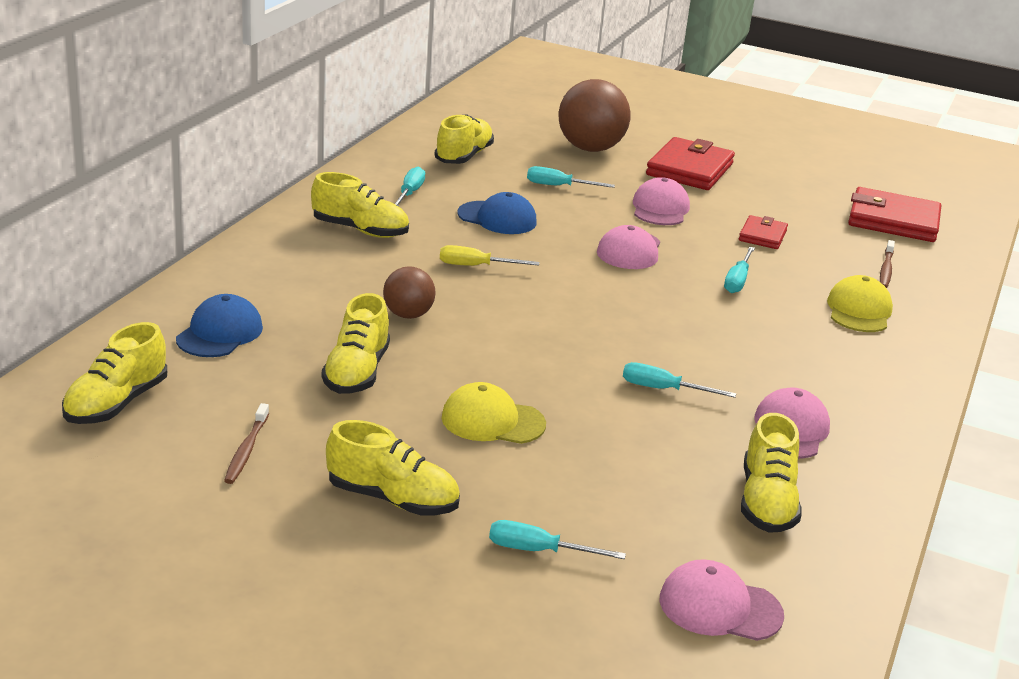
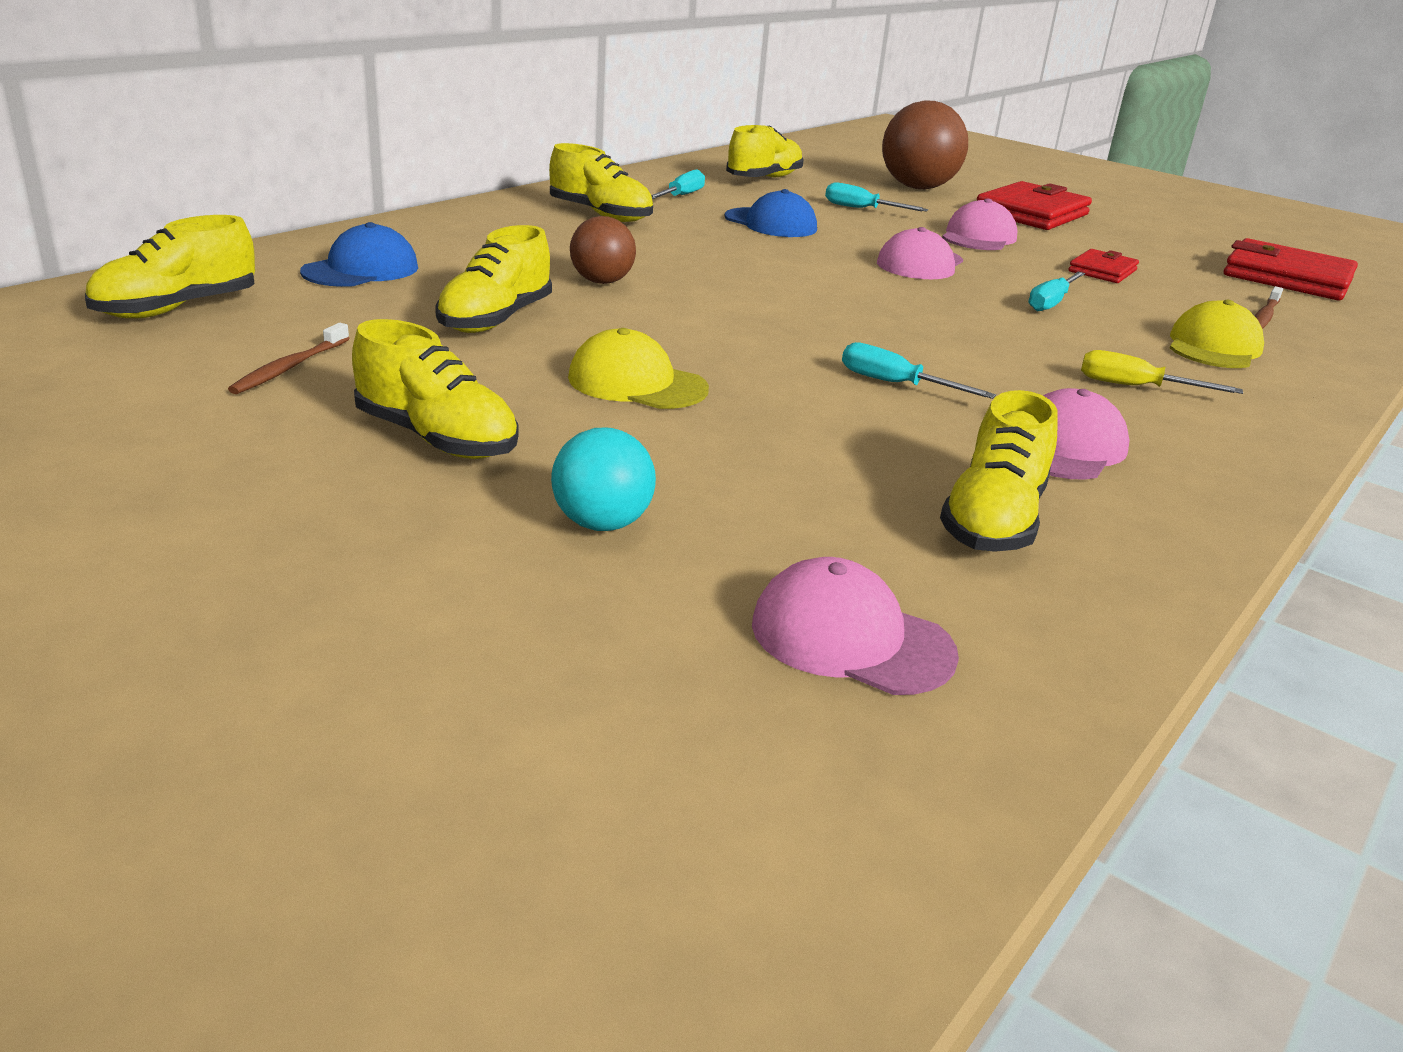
camera: 15 degrees right, 0 degrees up
(475, 266) = (717, 255): yellow screwdriver -> yellow screwdriver (1136, 387)
(538, 551) = (602, 524): turquoise screwdriver -> turquoise ball

